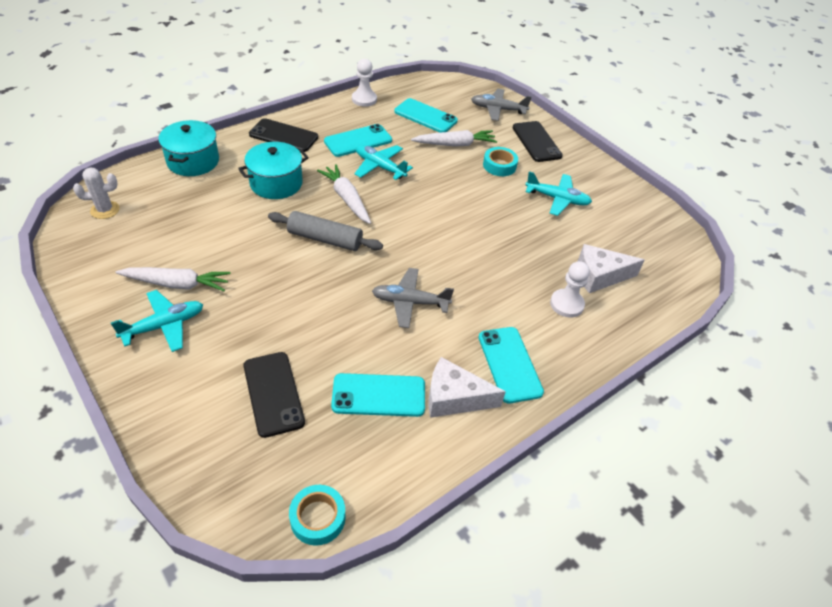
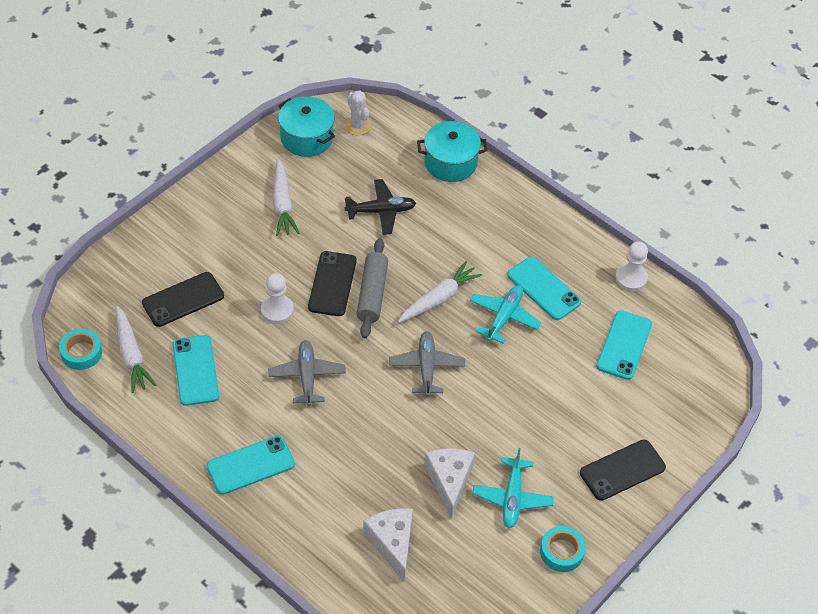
camera: 80 degrees right, 5 degrees up
(164, 326) = (235, 211): turquoise plane -> none
(227, 215) = (381, 211): none -> black plane
(276, 183) = (441, 236): turquoise pot -> turquoise pot (306, 138)
(283, 136) = (524, 222): black phone -> black phone (332, 284)
(454, 398) = (203, 425): white cheese -> white cheese (449, 481)
(455, 144) = (578, 383): white carrot -> white carrot (131, 355)
(498, 109) = (677, 421): grey plane -> grey plane (426, 367)
(499, 165) = (554, 433): turquoise tape -> turquoise tape (561, 552)
(566, 304) = (341, 511): white pawn -> white pawn (277, 310)

